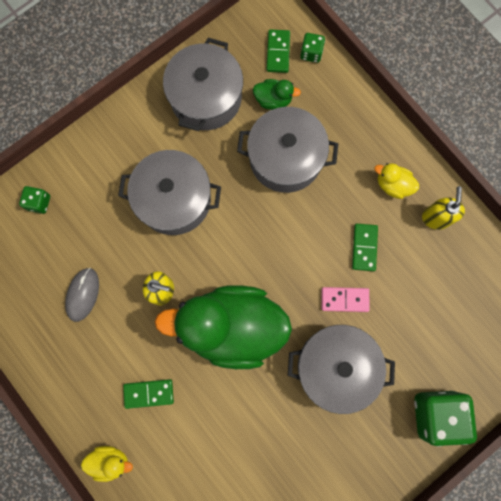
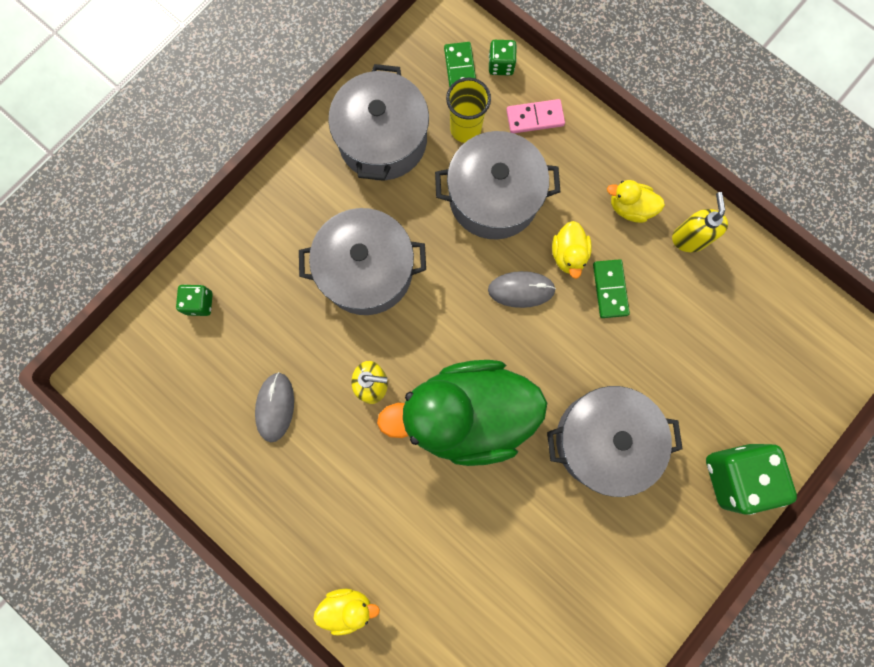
camera: 10 degrees left, 0 degrees up
(149, 393) = (380, 514): green domino -> none
(273, 100) = (465, 129): green duck -> yellow cup
(293, 236) = (521, 290): none -> grey mouse
(336, 214) = (568, 255): none -> yellow duck
(344, 299) = (598, 356): pink domino -> pink domino (535, 118)

